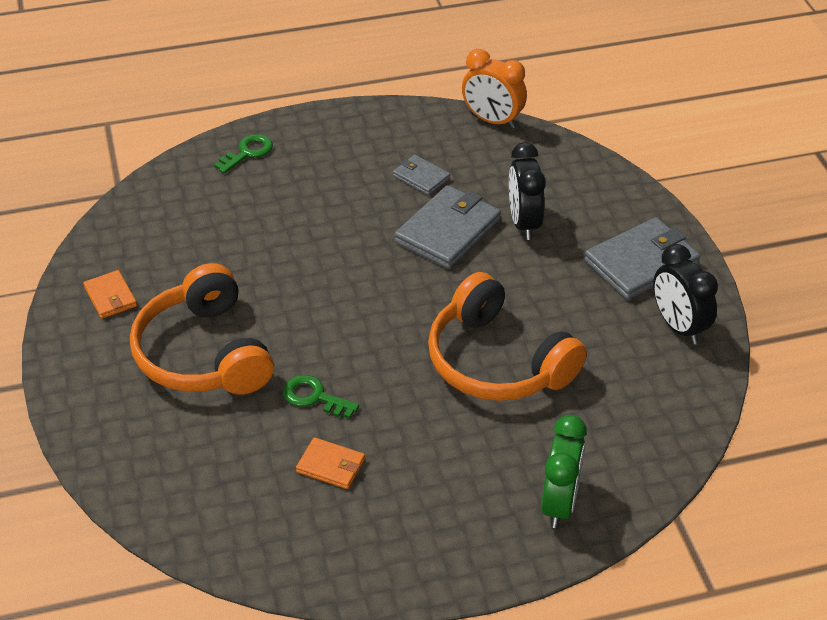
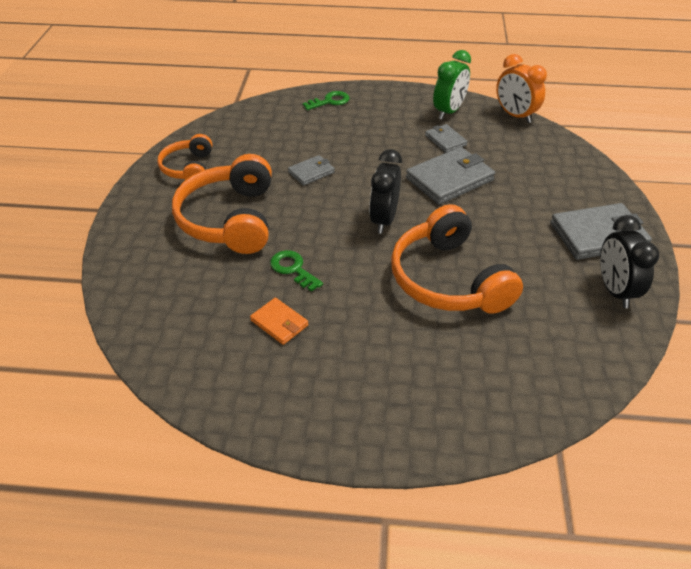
camera: 20 degrees right, 0 degrees up
(110, 297) = (188, 168): orange wallet -> orange headphones
(274, 263) = (311, 172): none -> grey wallet
(524, 223) = (511, 186): black clock -> black clock (384, 220)
(559, 503) = (454, 408): green clock -> green clock (449, 111)

